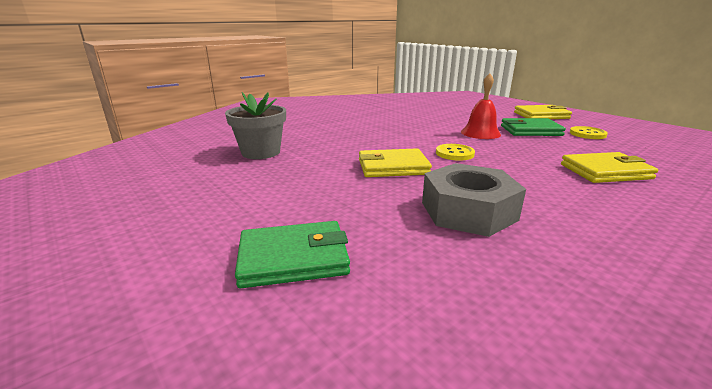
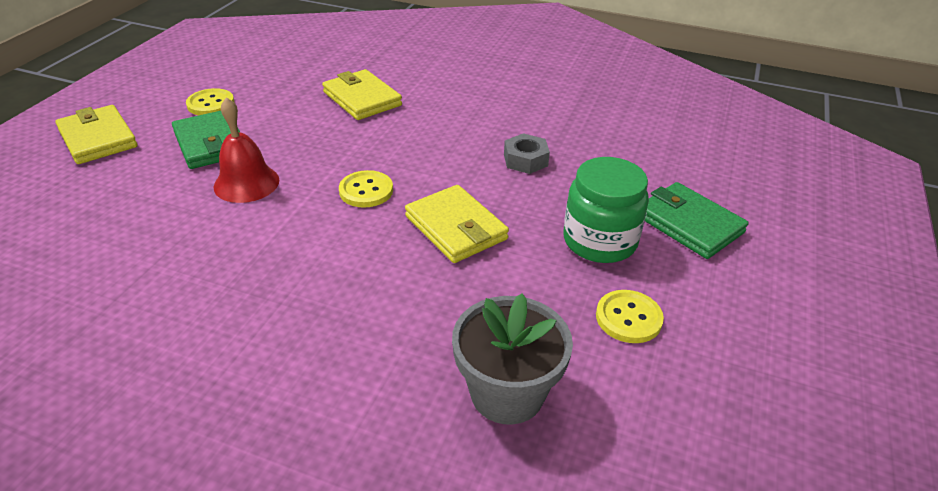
camera: 120 degrees left, 15 degrees up
(250, 190) = (628, 318): none -> yellow button
(326, 206) = (599, 241): none -> green jar
(468, 211) = (525, 160): grey nut -> grey nut, size x0.53

